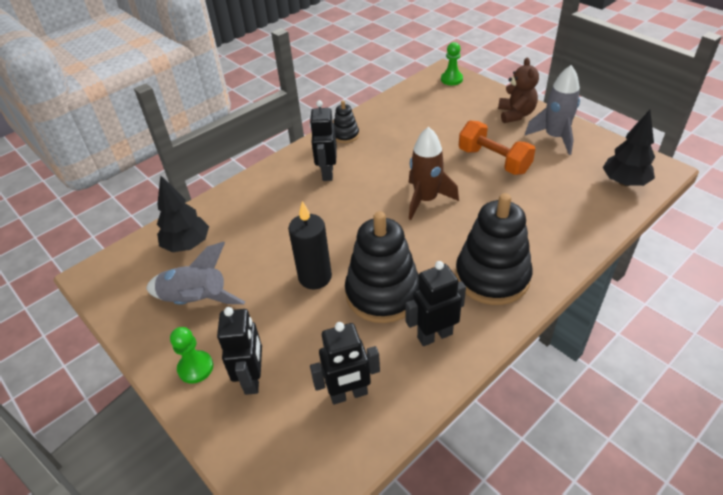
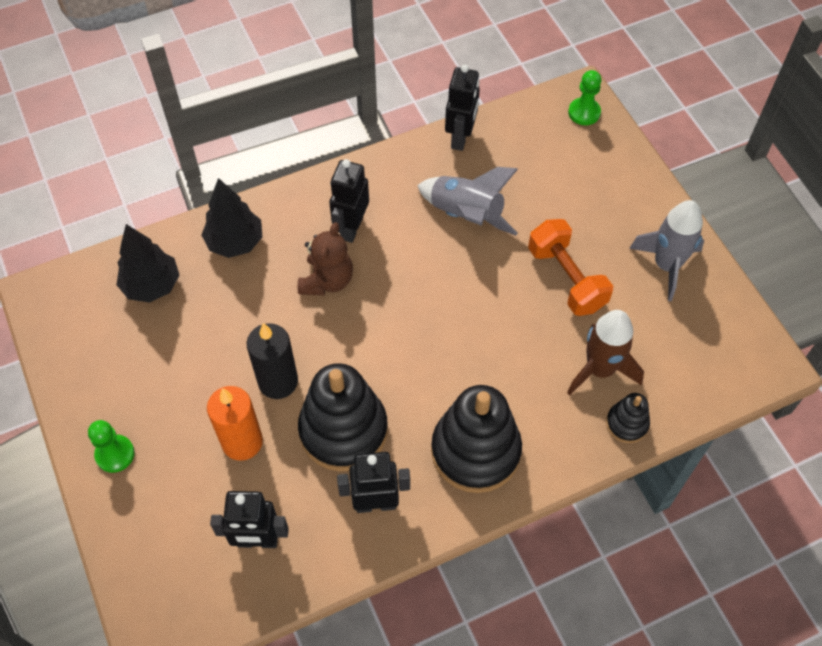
camera: 15 degrees right, 15 degrees up
(196, 300) = (139, 368): grey rocket -> grey rocket (466, 215)
(253, 378) = (168, 488): black robot -> black robot (460, 138)
(303, 326) = (242, 442): none -> orange candle
(345, 135) = (399, 171): black stacking toy -> black stacking toy (627, 424)
(426, 200) = (452, 313): brown rocket -> brown rocket (600, 369)
(515, 114) = (637, 208): brown teddy bear -> brown teddy bear (327, 280)
(624, 182) = (711, 369): black tree -> black tree (235, 242)

